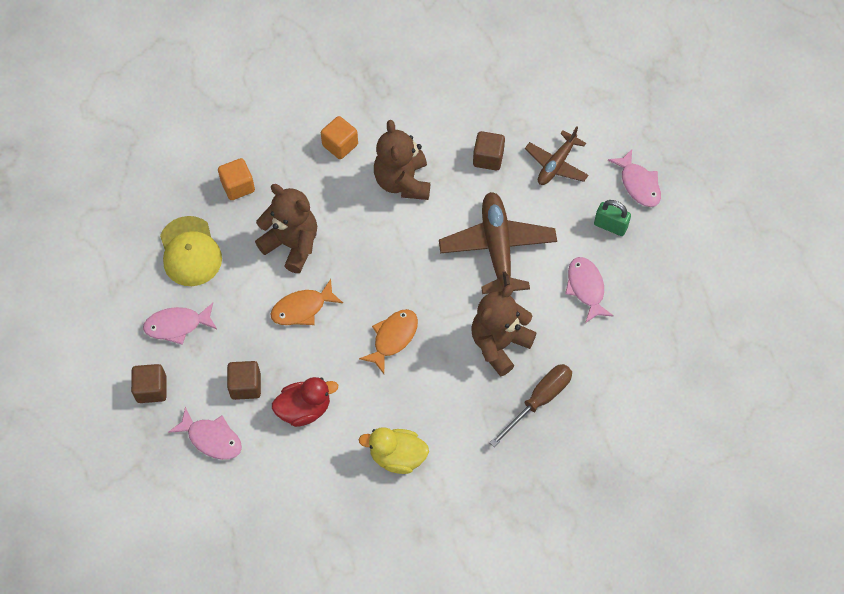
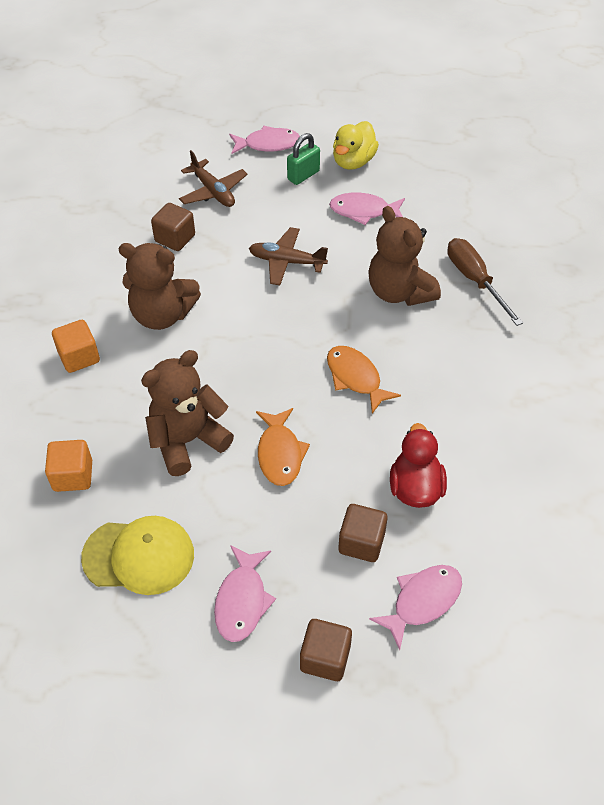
camera: 70 degrees left, 10 degrees down
(397, 457) = (503, 414): yellow duck -> yellow duck (353, 161)
(497, 248) = (286, 262): brown plane -> brown plane, size x0.61

